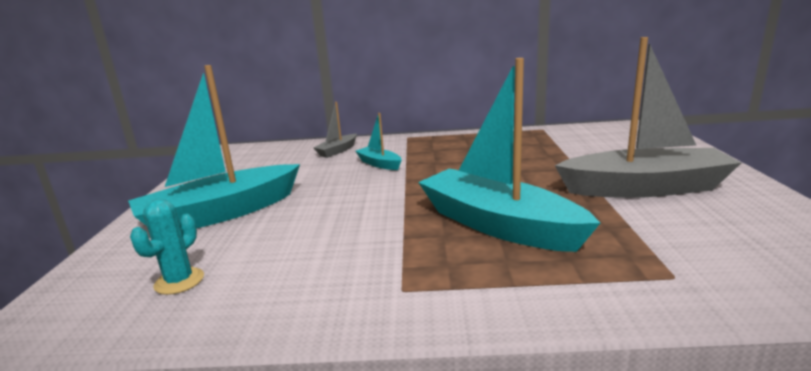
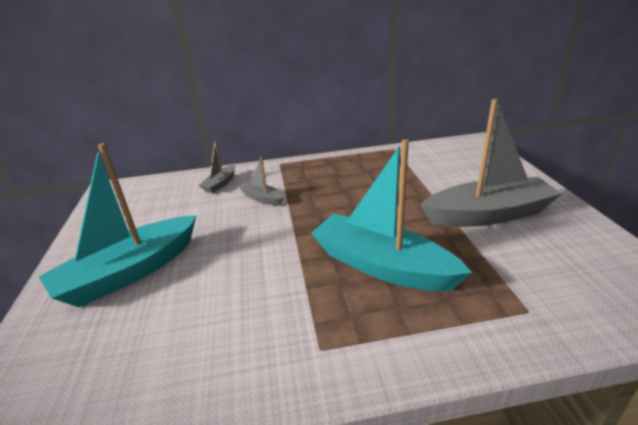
camera: 10 degrees left, 10 degrees up
(179, 281) = (114, 361): turquoise cactus -> none
(379, 164) = (263, 199): turquoise boat -> grey boat

